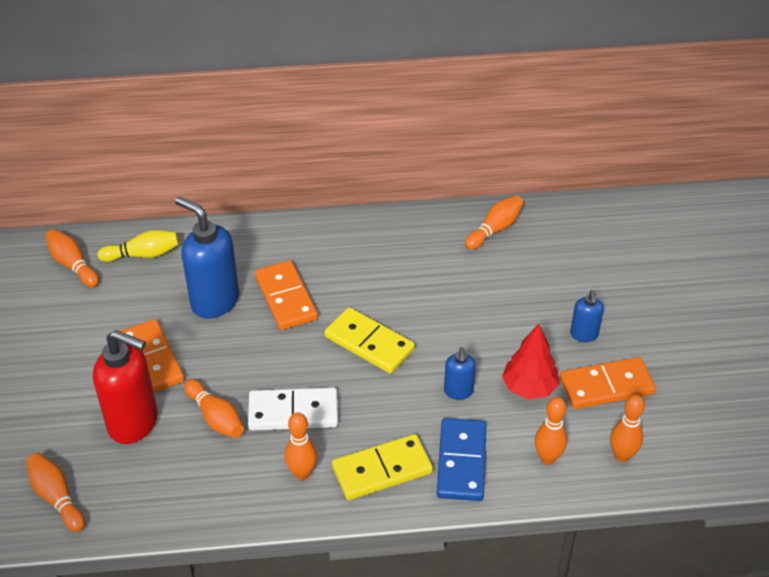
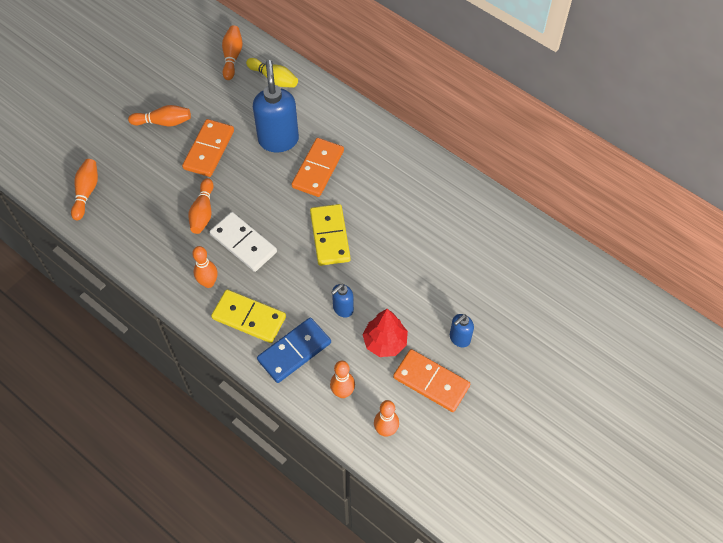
camera: 45 degrees right, 15 degrees up
(134, 423) = (162, 181): red soap dispenser -> none
(495, 229) = (493, 223): orange bowling pin -> orange bowling pin (163, 122)

